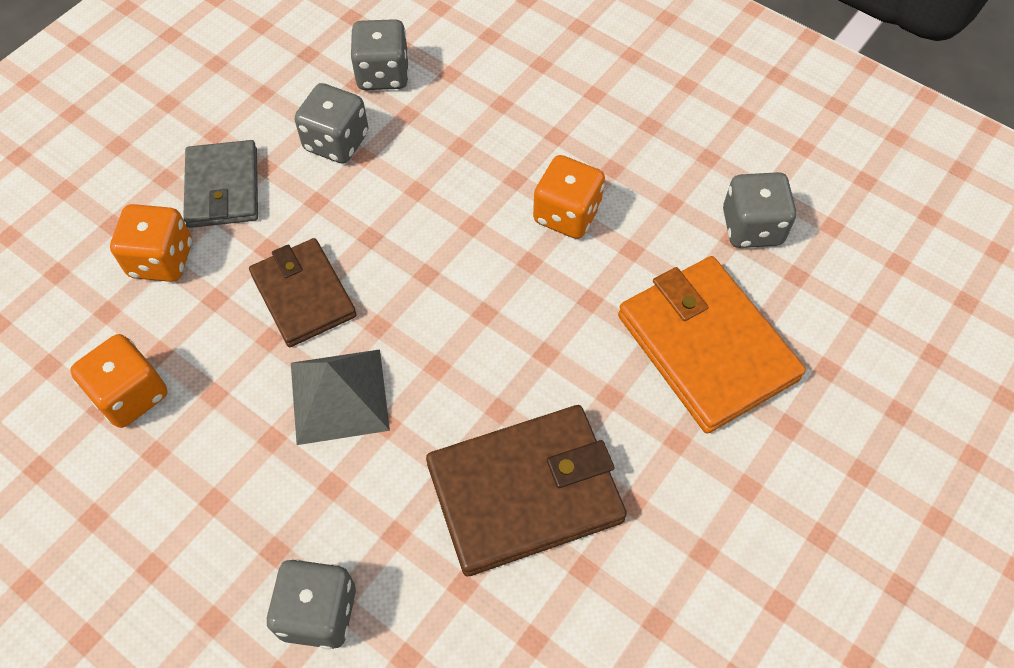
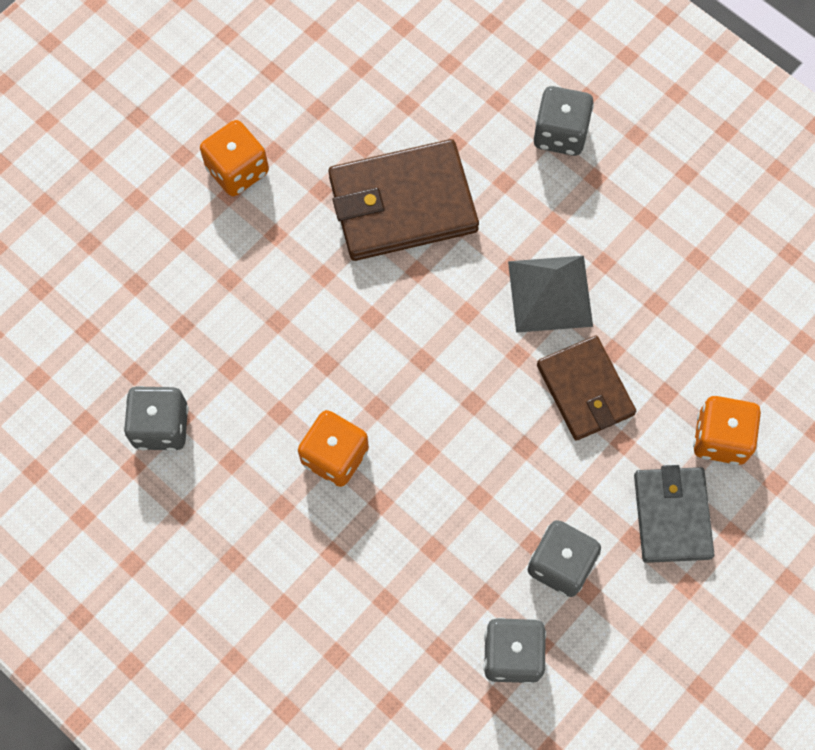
camera: 175 degrees left, 10 degrees up
(131, 395) = (725, 308): orange dice -> orange dice (237, 170)
(706, 347) = (233, 311): orange wallet -> none

